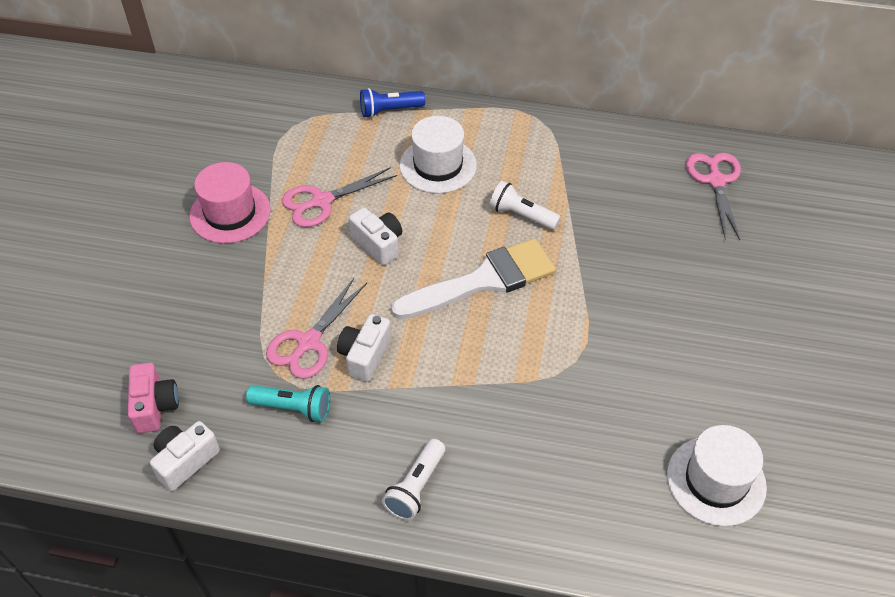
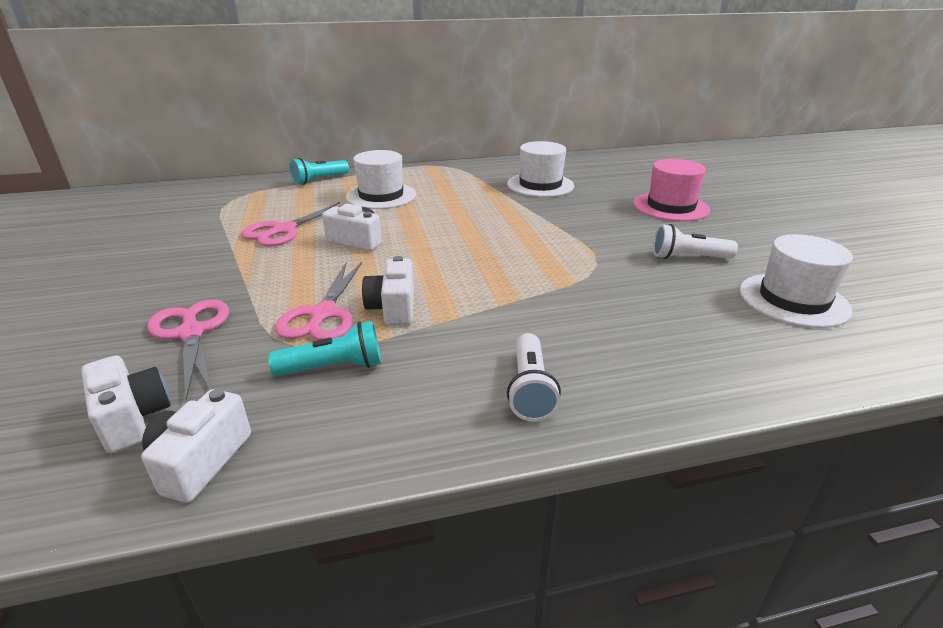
camera: 25 degrees left, 20 degrees down
(155, 406) = (132, 418): pink camera -> white camera
(230, 213) = (186, 253): pink hat -> pink hat (671, 207)
(390, 110) = (319, 180): blue flashlight -> turquoise flashlight
(483, 280) = (471, 240): white brush -> none
(521, 215) = (473, 205): white flashlight -> white flashlight (688, 257)
(620, 198) = (540, 185): none -> white hat
(715, 181) = (597, 168): pink scissors -> pink scissors (191, 333)

